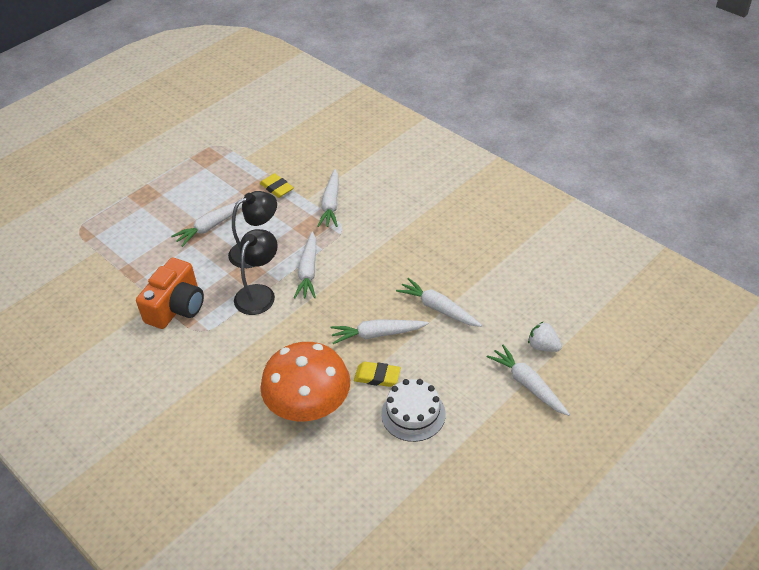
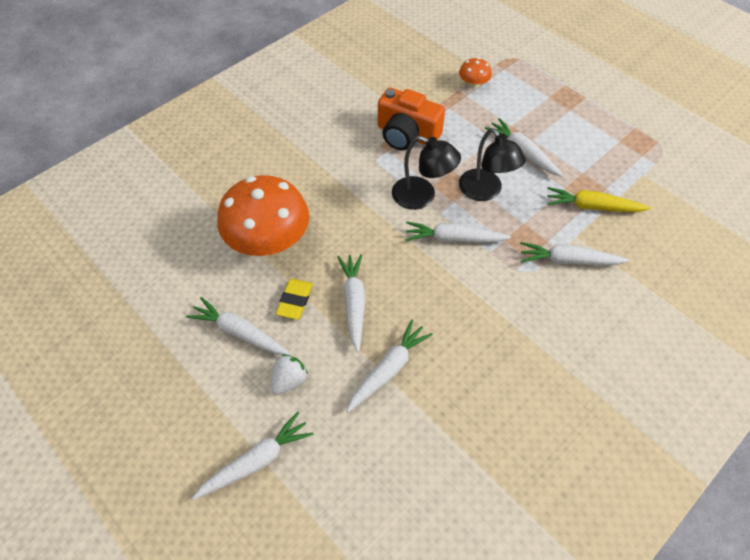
camera: 90 degrees right, 10 degrees up
(112, 258) = (473, 84): none -> orange mushroom
(277, 188) = (592, 207): yellow eraser -> yellow carrot
(413, 414) = (239, 332): white cake -> white carrot
(543, 346) = (314, 490): white strawberry -> white strawberry (289, 380)

